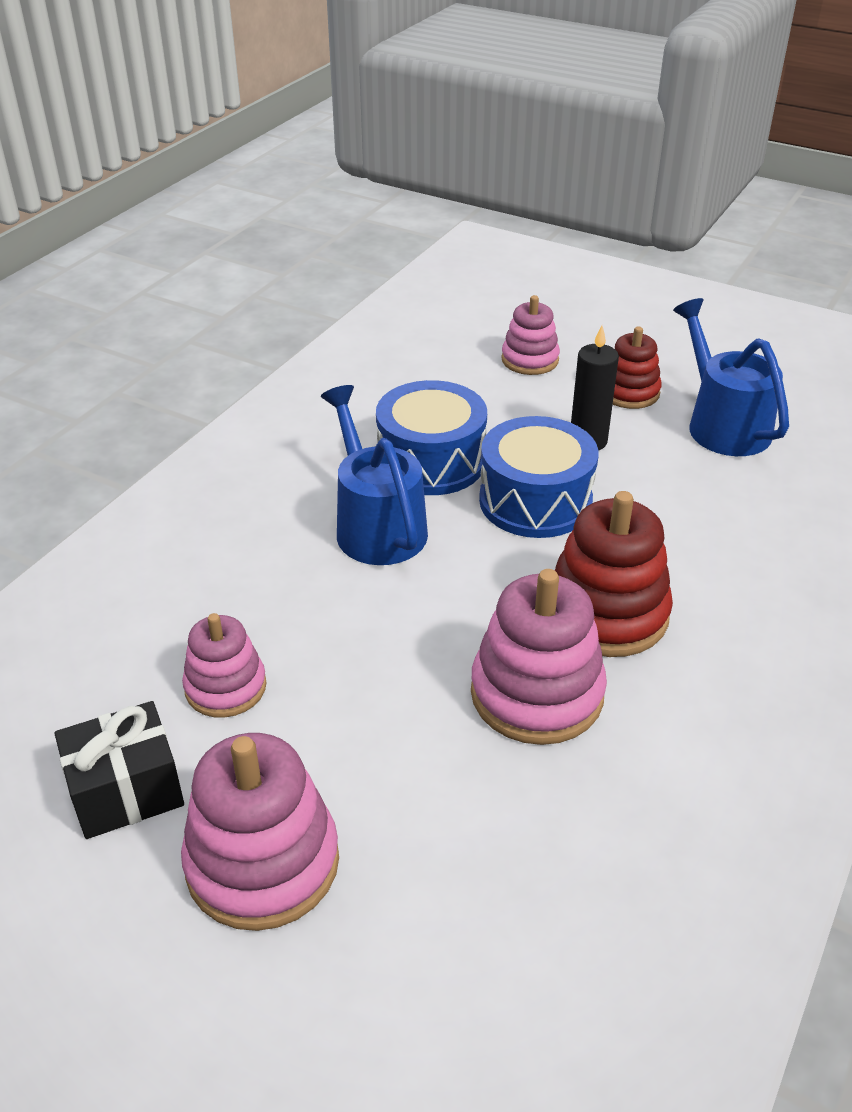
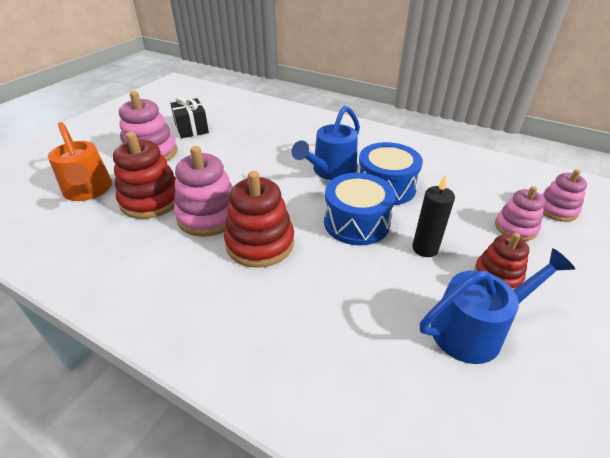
camera: 90 degrees right, 0 degrees up
(225, 687) = (233, 142): pink stacking toy -> pink stacking toy (556, 209)
(376, 525) = (330, 171): blue watering can -> blue watering can turned 150 degrees clockwise
(454, 964) = (88, 191): none -> orange watering can
(488, 807) = (151, 200): none -> red stacking toy

